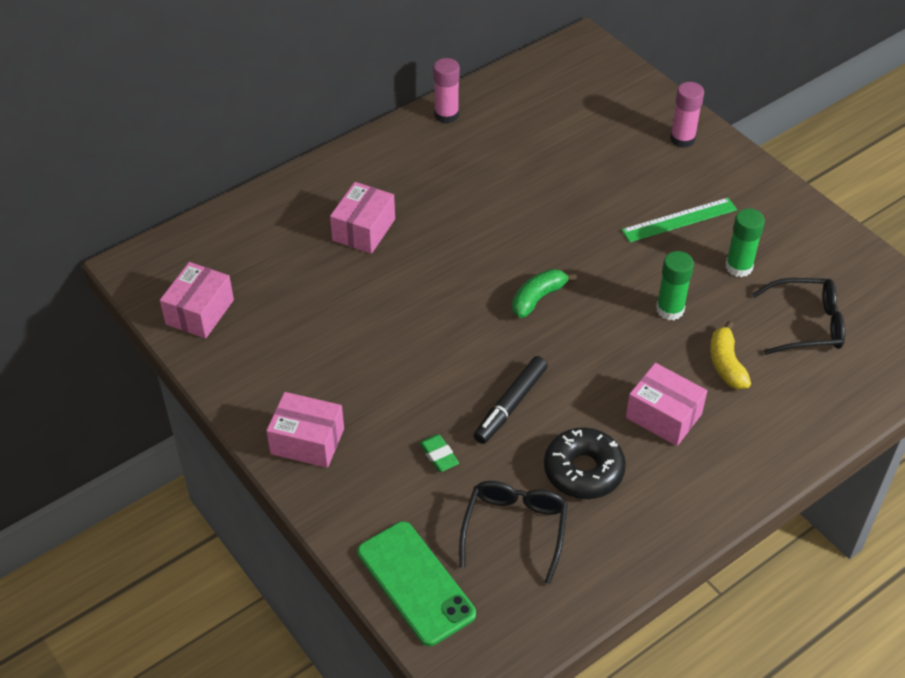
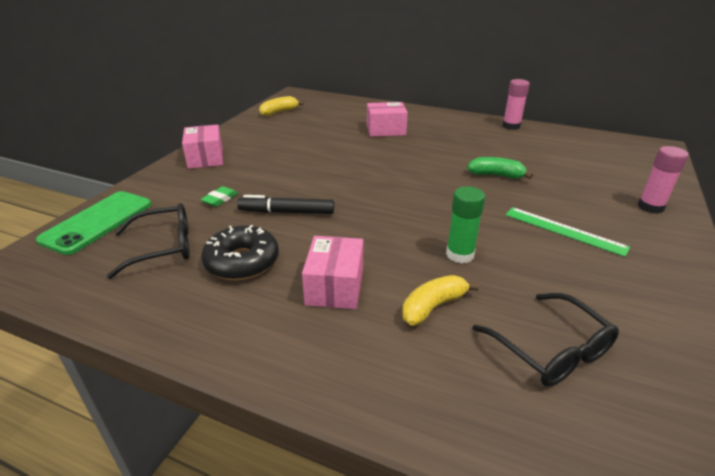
camera: 60 degrees right, 15 degrees down
(200, 312) = (279, 112): pink box -> yellow banana
(538, 298) = (399, 194): green banana -> green banana (496, 175)
(738, 267) = (561, 278): green glue stick -> none

